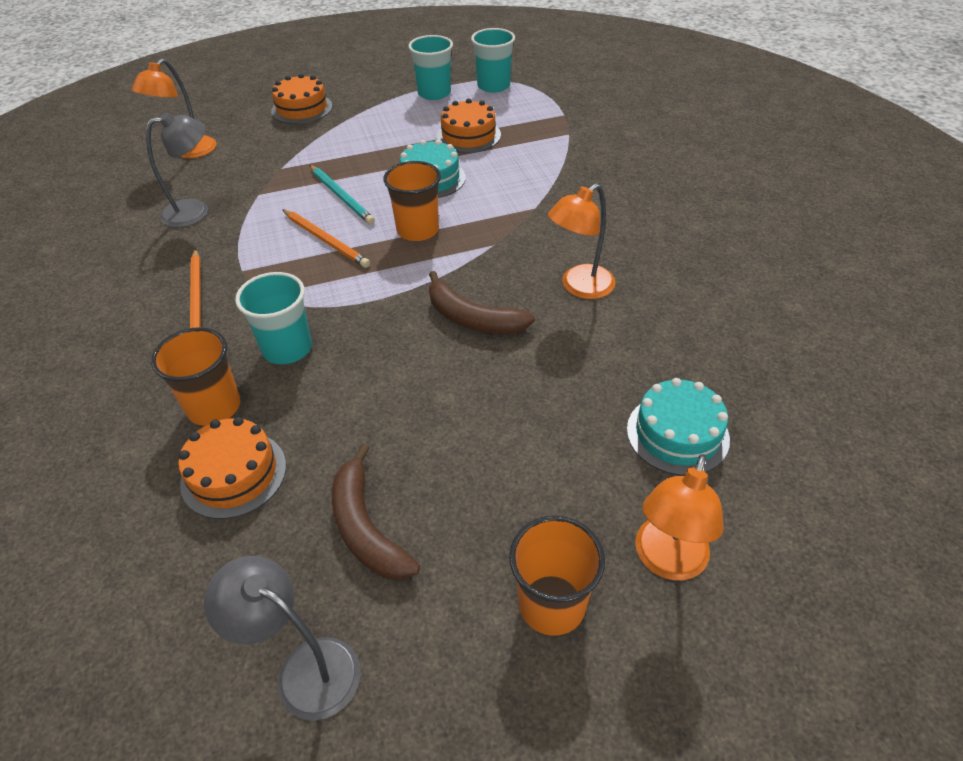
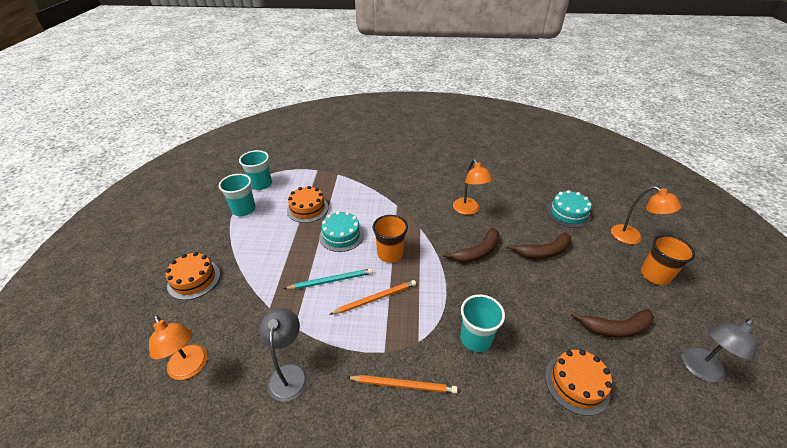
camera: 70 degrees left, 5 degrees down
(214, 407) = (519, 387): orange cup -> none
(522, 404) = (543, 252): none -> brown banana

